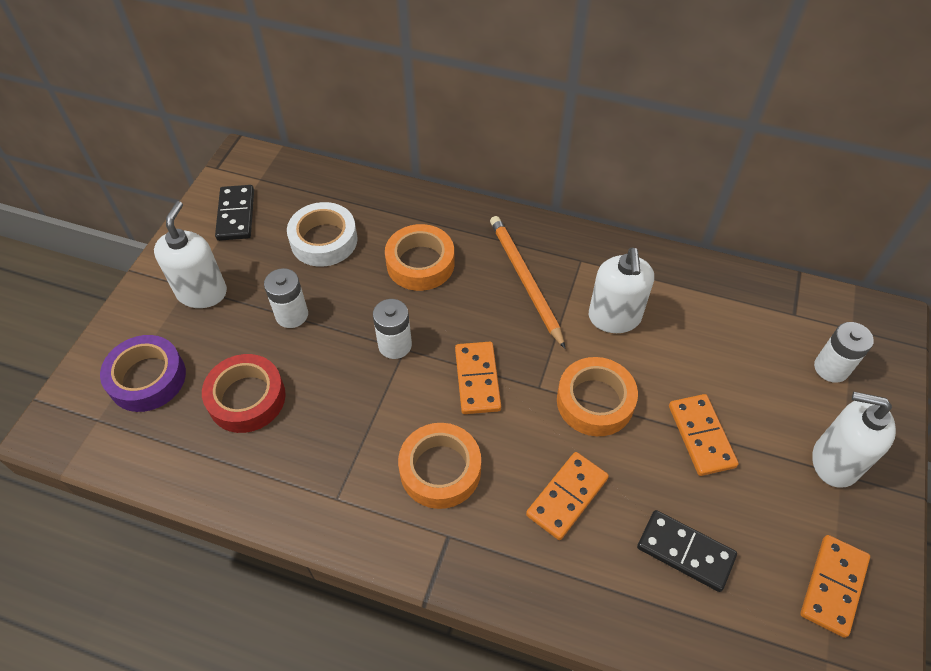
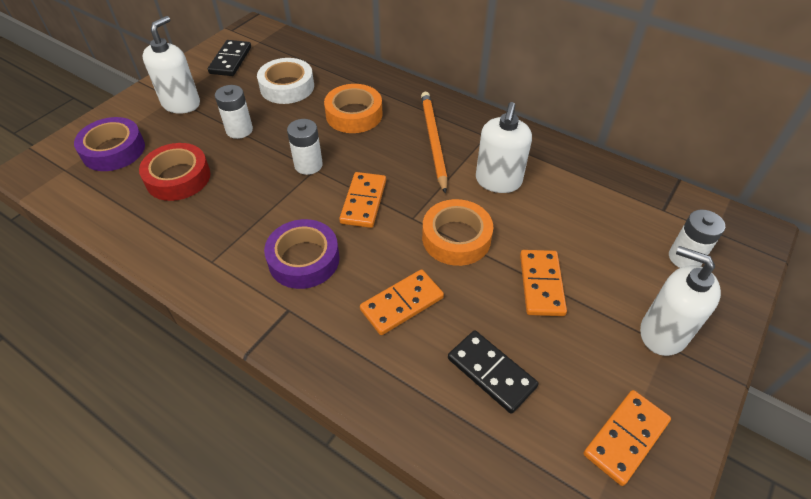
camera: 15 degrees right, 5 degrees down
(440, 470) = (304, 259): orange tape -> purple tape

